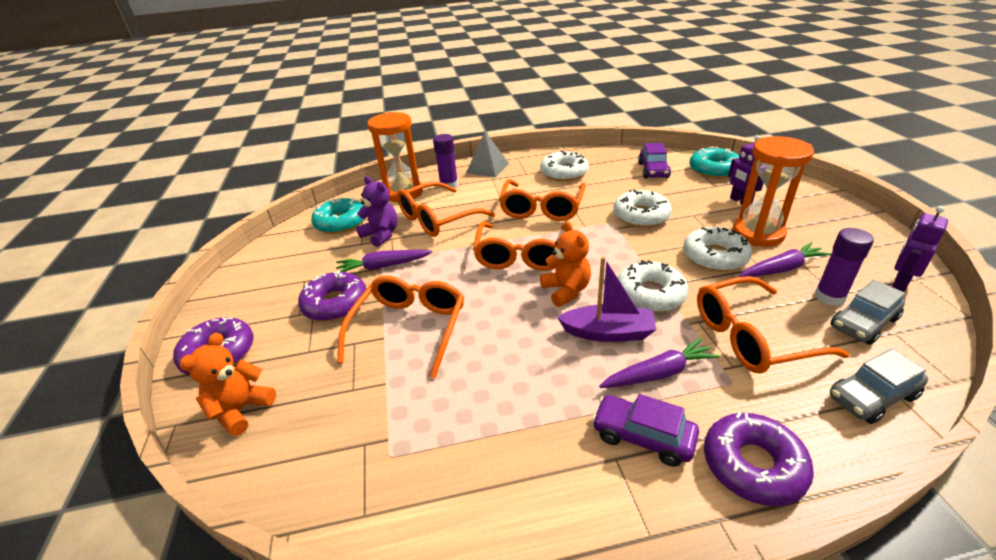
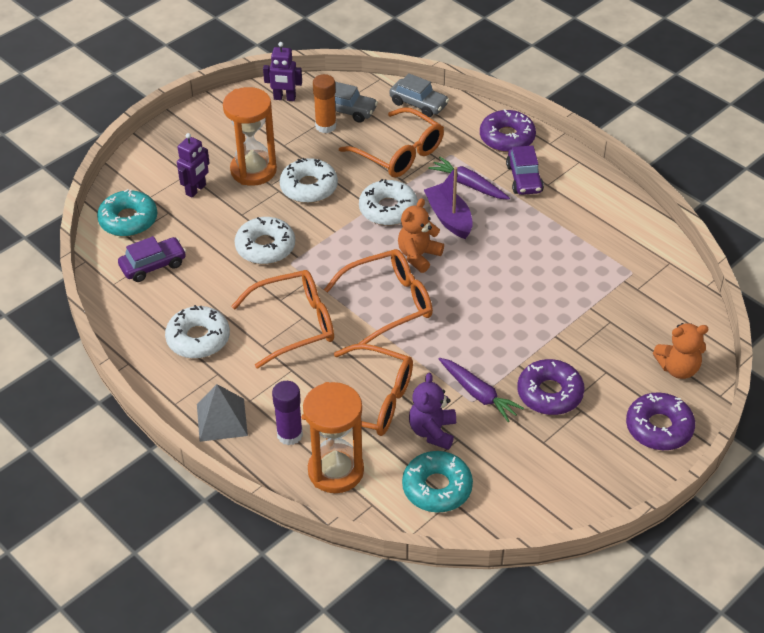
camera: 125 degrees left, 10 degrees up
(409, 329) = (535, 325): orange glasses -> none
(781, 269) = (303, 151): purple carrot -> none
(829, 297) = (326, 126): purple glue stick -> orange glue stick

